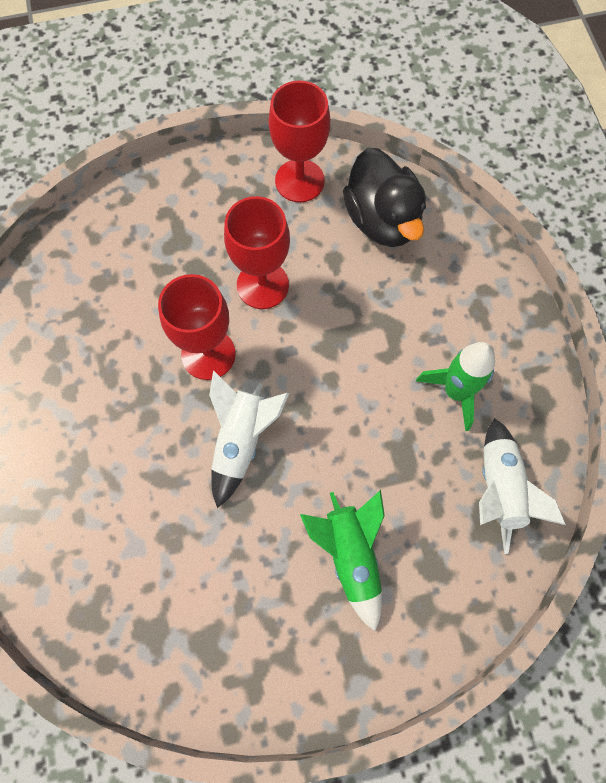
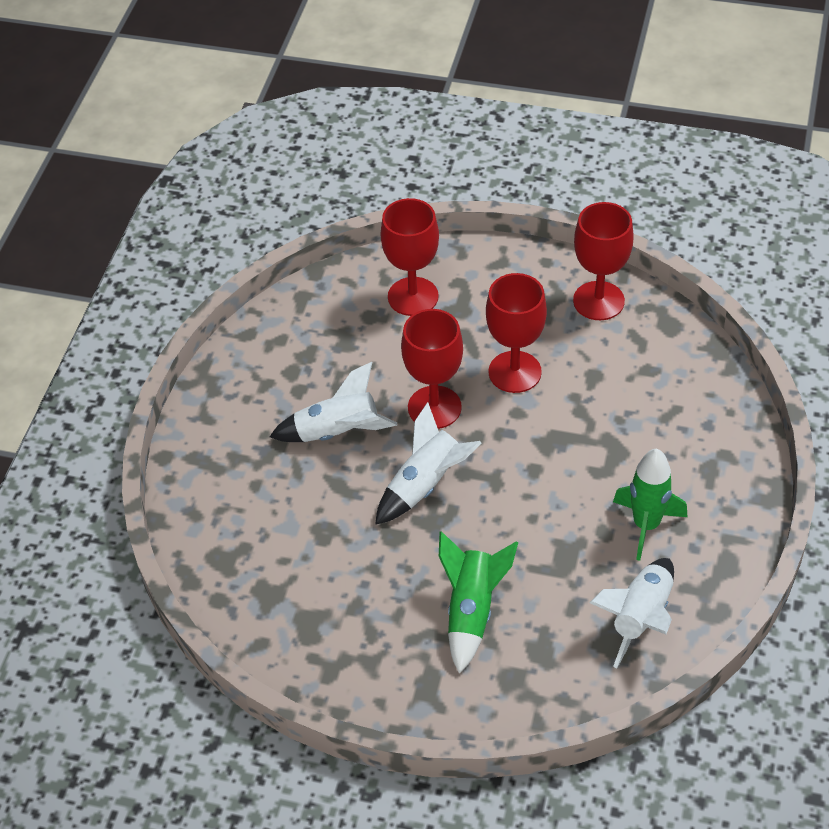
camera: 30 degrees right, 20 degrees down
(129, 245) = (413, 296): none -> red goblet
(130, 422) = (337, 432): none -> white rocket
(382, 220) = (659, 361): black duck -> none

